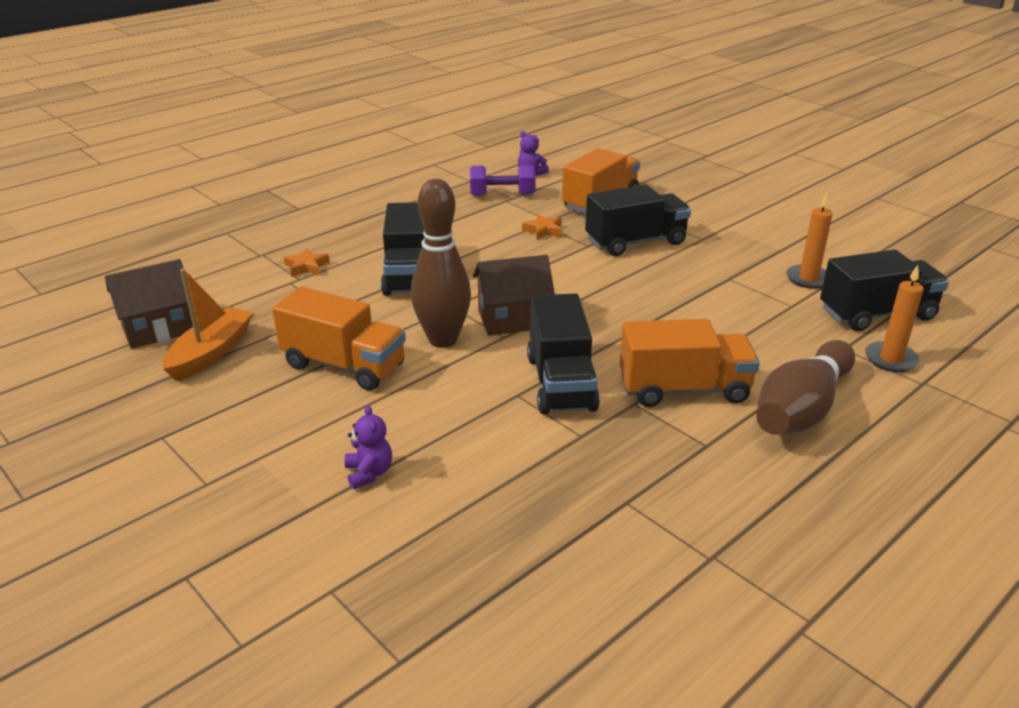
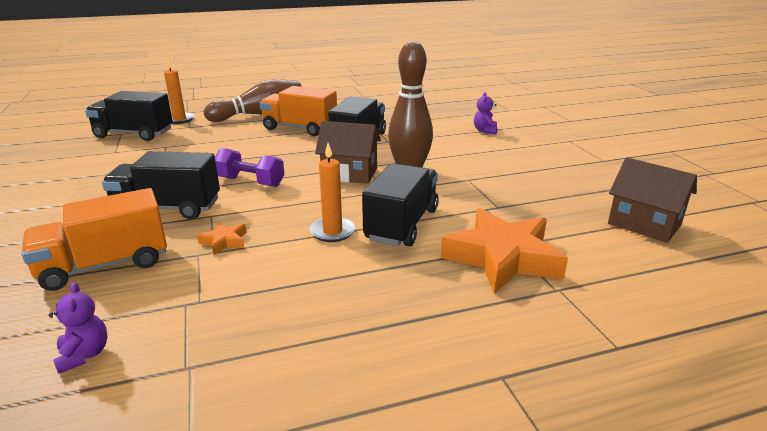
camera: 155 degrees left, 5 degrees down
(158, 329) = (644, 224): brown house -> brown house turned 45 degrees clockwise
(211, 353) = (587, 197): orange boat -> none
(306, 267) = (503, 257): orange star -> orange star, size x2.34
(344, 366) = (486, 171): orange truck -> none
(502, 195) = (190, 314): purple dumbbell -> purple dumbbell (250, 182)
(808, 279) = (118, 156): orange candle -> orange candle (332, 231)

